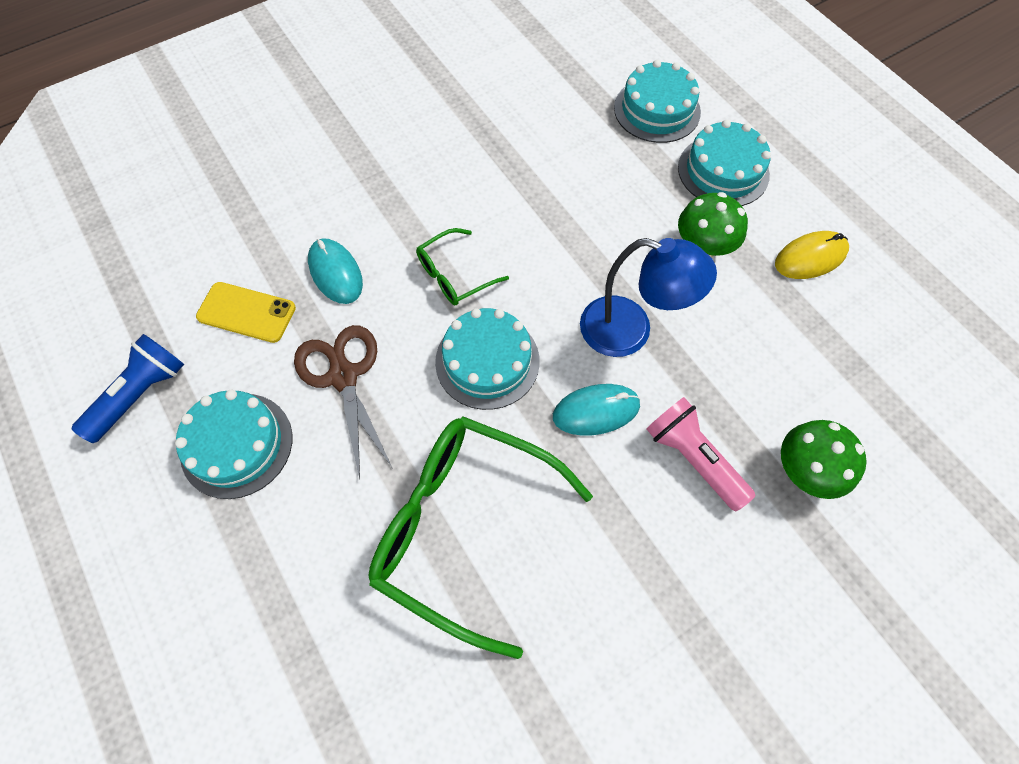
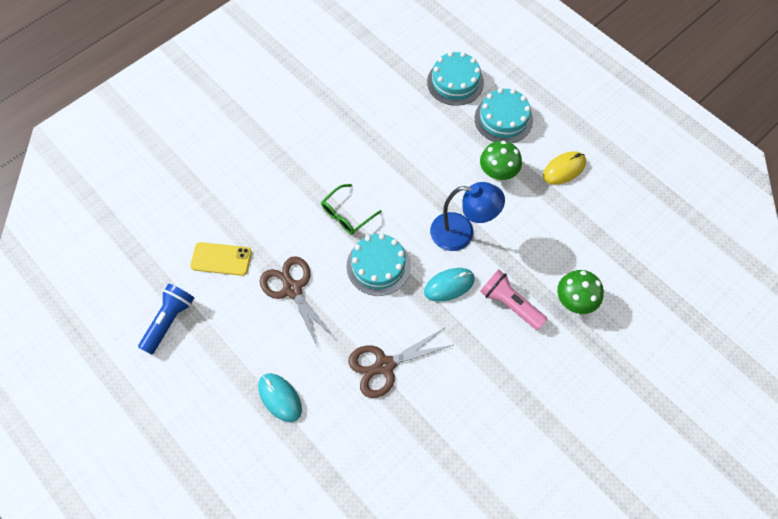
camera: 10 degrees left, 0 degrees up
(237, 445) = (238, 341): turquoise cake -> none
(335, 273) = (271, 224): turquoise mouse -> turquoise mouse (280, 397)
(464, 527) = (384, 365): green glasses -> brown scissors

